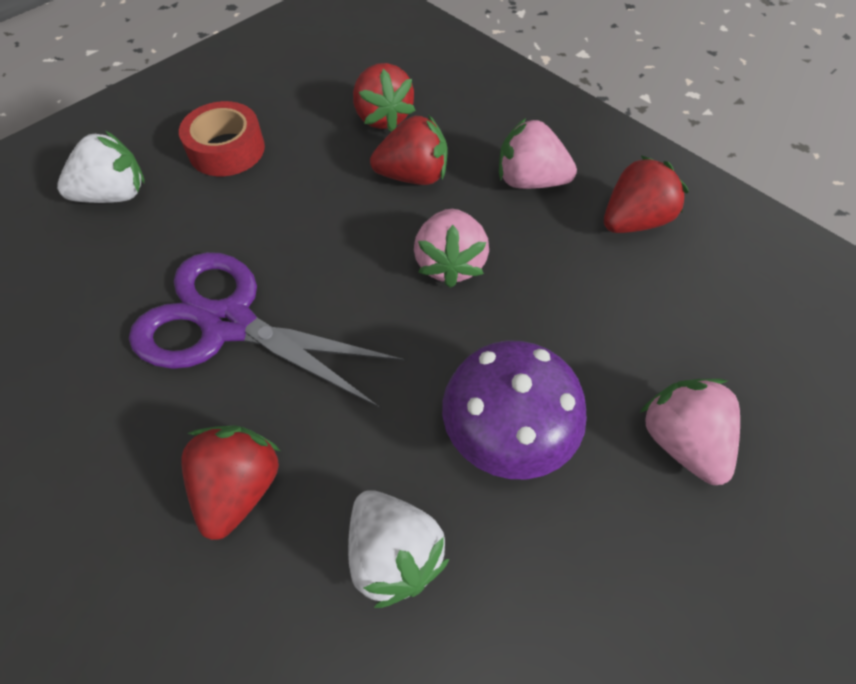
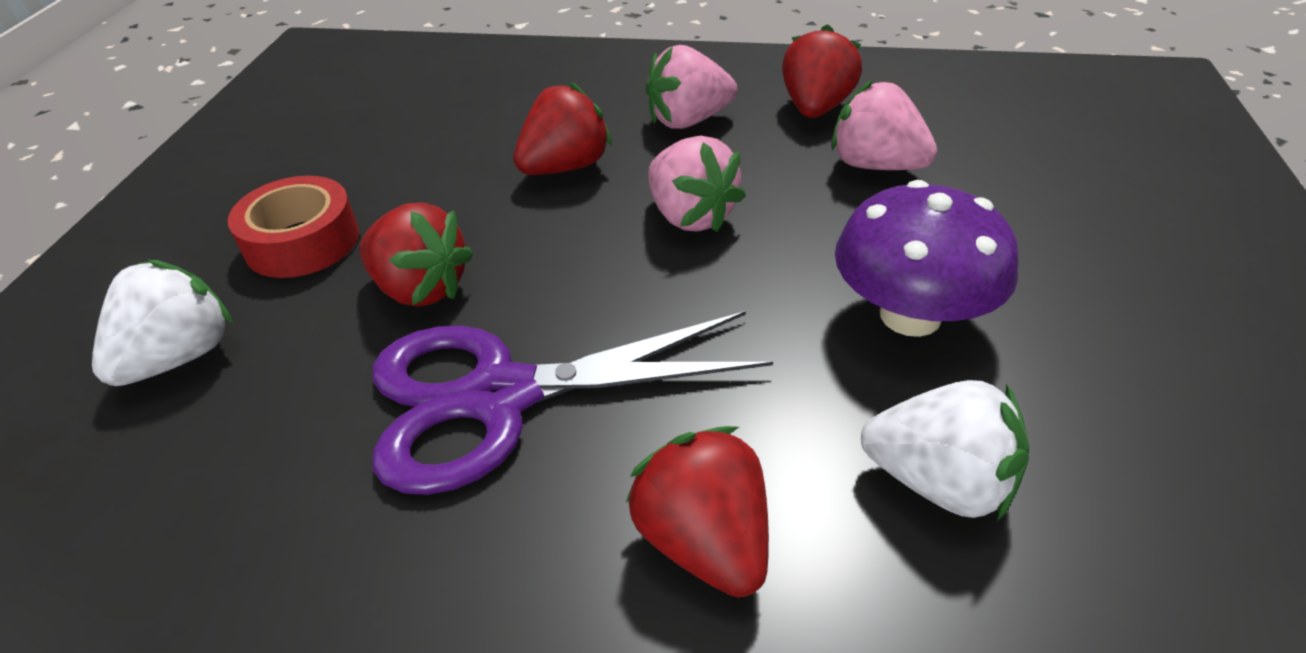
camera: 35 degrees left, 15 degrees down
(383, 117) = (472, 135): red strawberry -> red strawberry (421, 288)
(681, 441) = (1049, 236): pink strawberry -> pink strawberry (875, 165)

